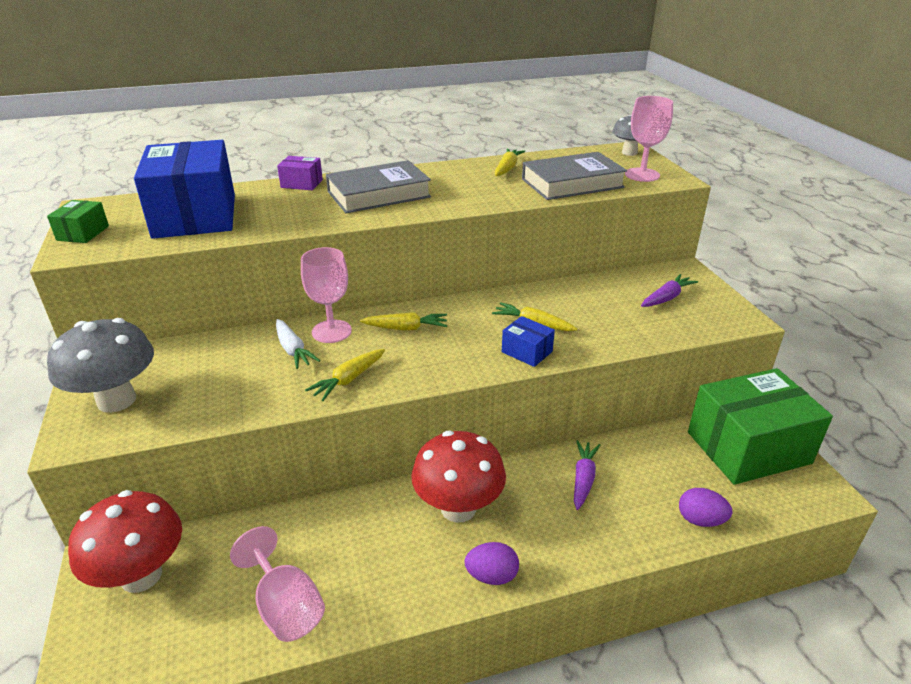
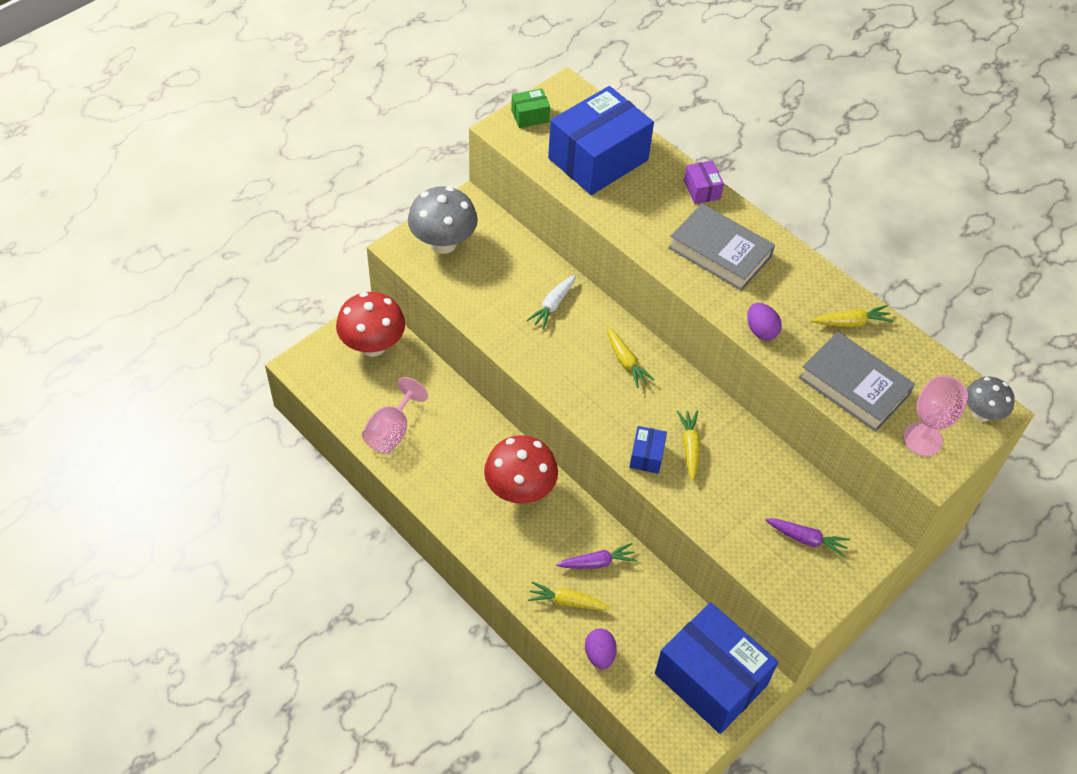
camera: 60 degrees right, 20 degrees up
(331, 331) = (590, 316): pink goblet -> none
(348, 380) = (540, 357): yellow carrot -> yellow carrot (567, 601)
(491, 576) = (473, 533): purple egg -> purple egg (761, 331)
(748, 447) = (710, 679): green box -> blue box

